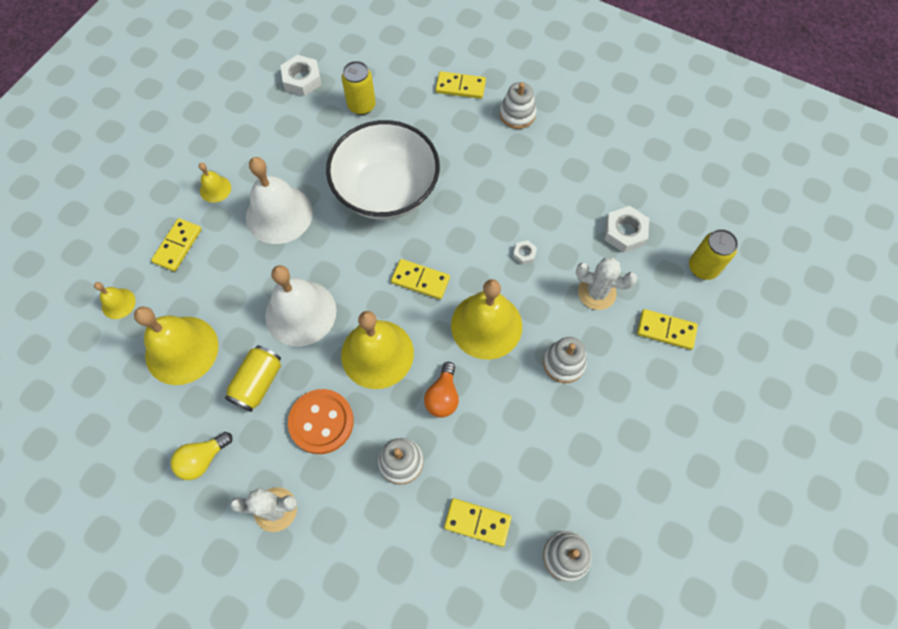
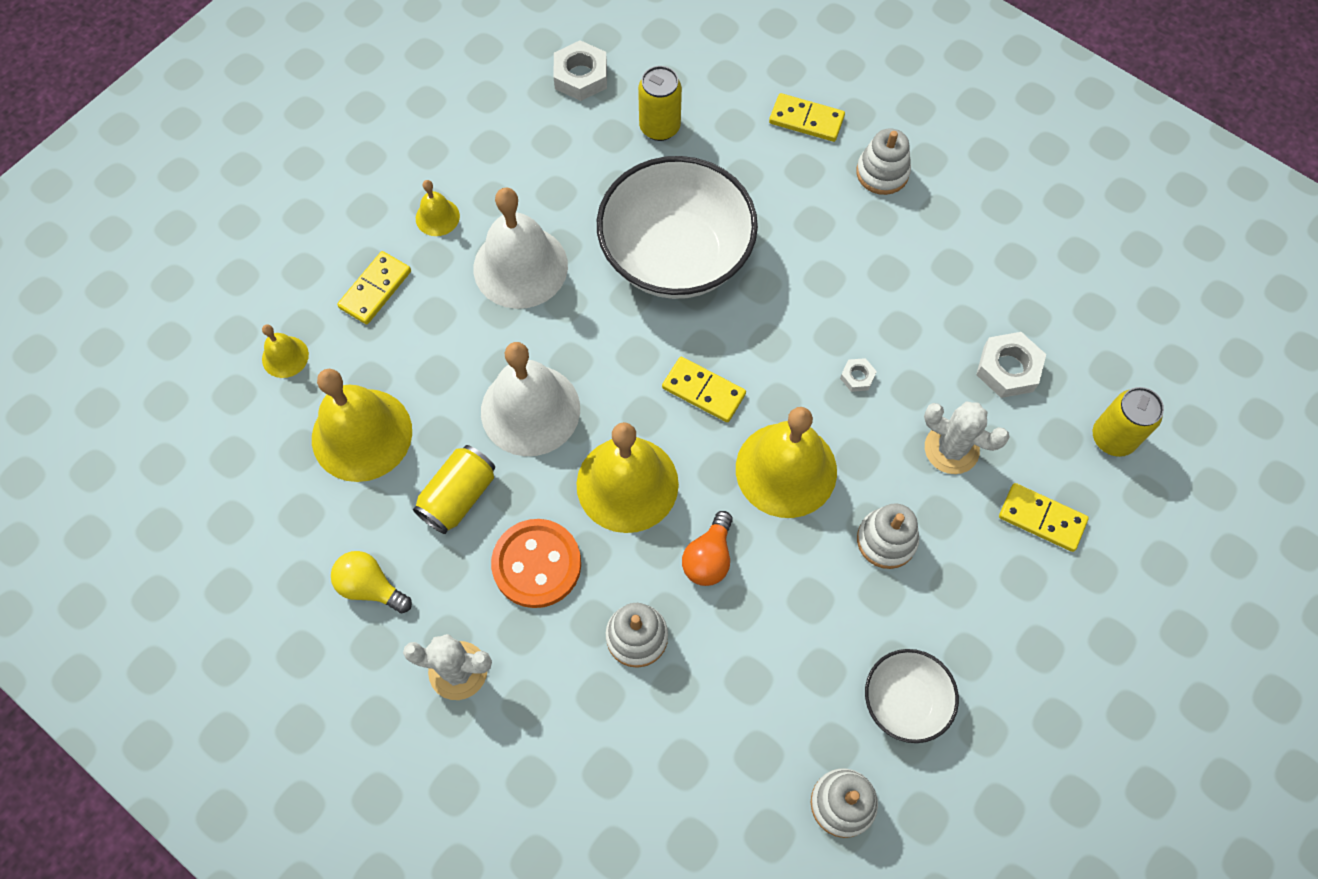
camera: 10 degrees right, 0 degrees up
(203, 459) = (370, 587): yellow light bulb -> yellow light bulb turned 60 degrees clockwise
(477, 522) = (728, 736): yellow domino -> none
(596, 474) = (904, 701): none -> white bowl

